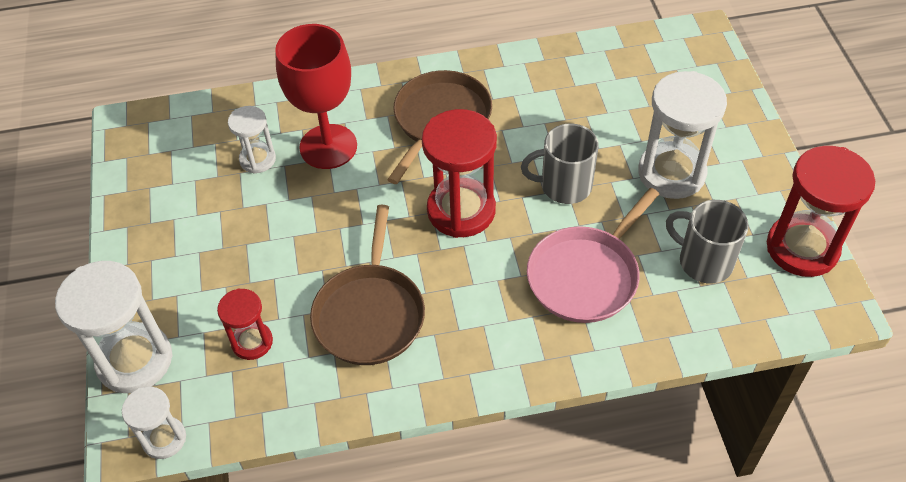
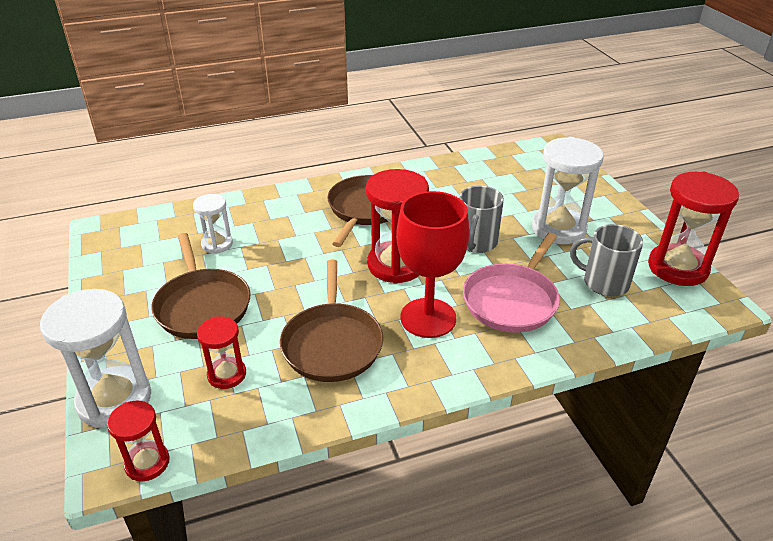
camera: 10 degrees left, 15 degrees down
(164, 439) = (147, 463): white hourglass -> red hourglass
(233, 247) = (202, 305): none -> brown pan
(328, 147) = (276, 231): red goblet -> red goblet (428, 318)
(564, 186) = (476, 242): grey mug -> grey mug turned 60 degrees counterclockwise

